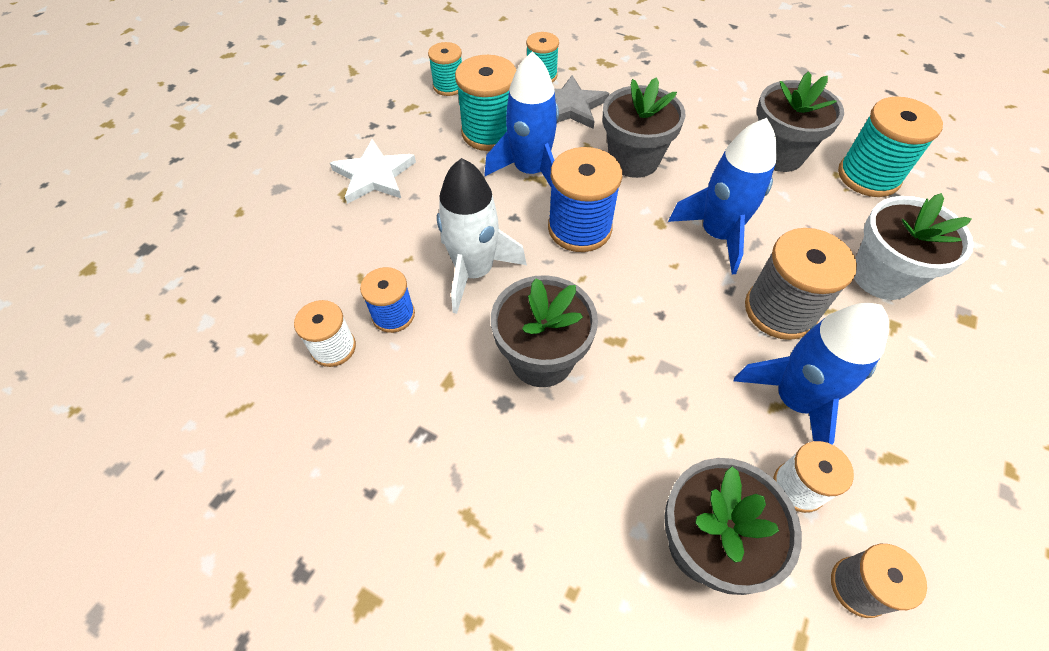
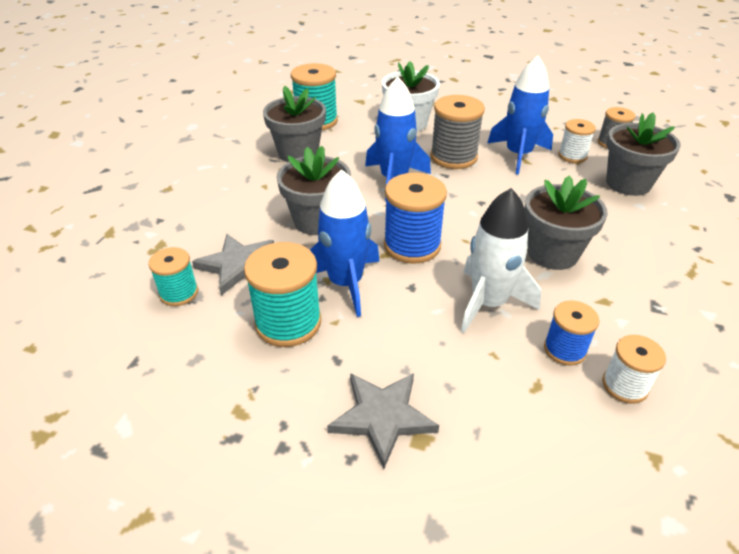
camera: 100 degrees left, 15 degrees down
(374, 175) = (382, 417): white star -> grey star
(449, 86) = (195, 378): turquoise spool -> none

